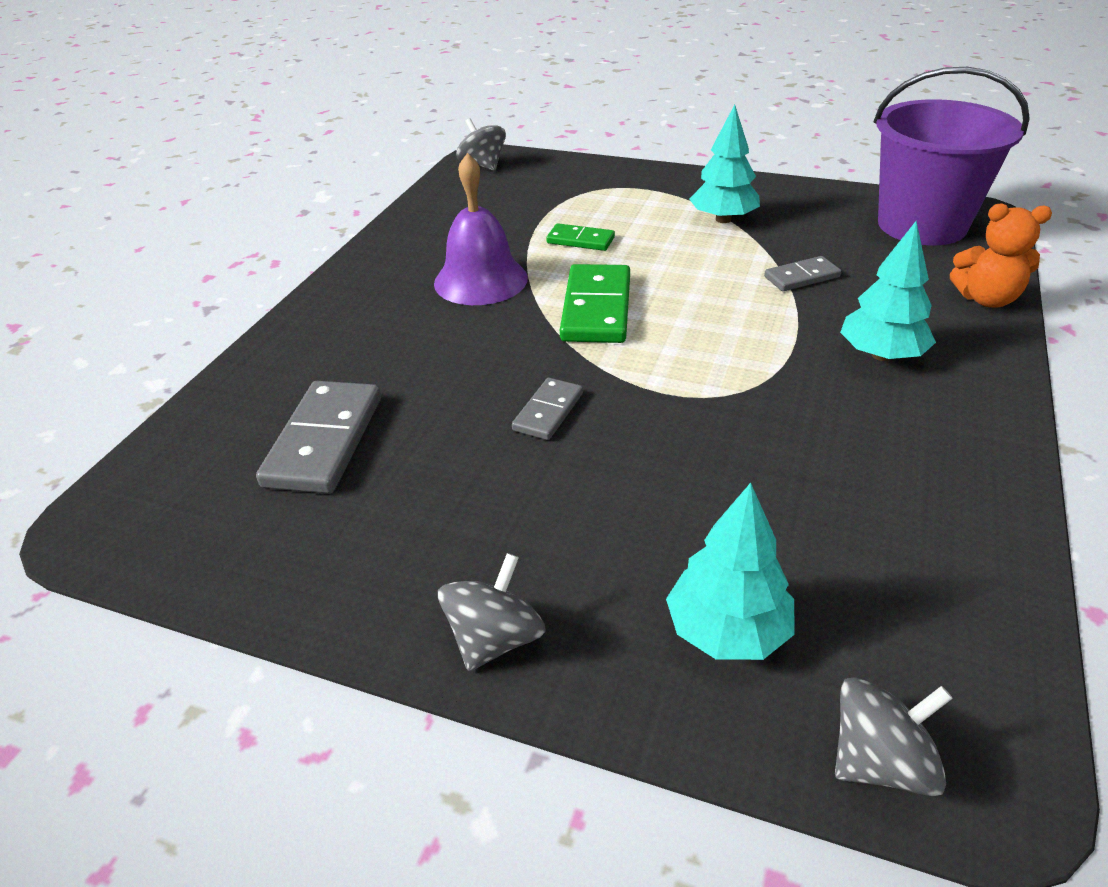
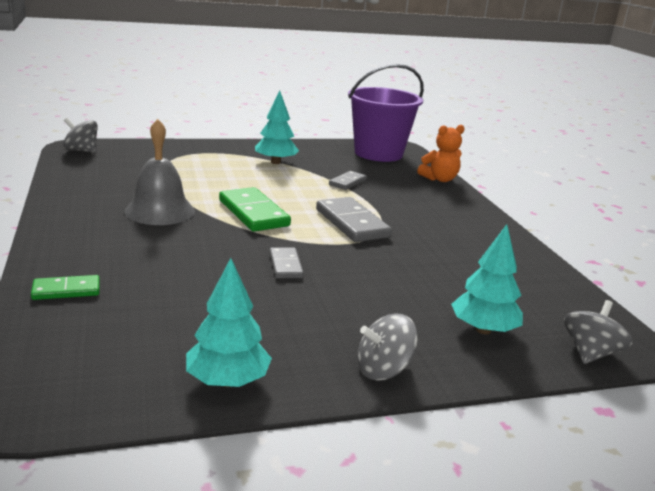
camera: 40 degrees left, 15 degrees down
(324, 441) = (156, 312): grey domino -> grey domino (351, 223)
(480, 280) = (160, 211): purple bell -> grey bell
(495, 639) = (383, 370): grey spinning top -> grey spinning top turned 105 degrees counterclockwise
(580, 240) = (202, 182): green domino -> green domino (66, 290)
(881, 355) = (421, 208): turquoise tree -> turquoise tree (227, 381)

